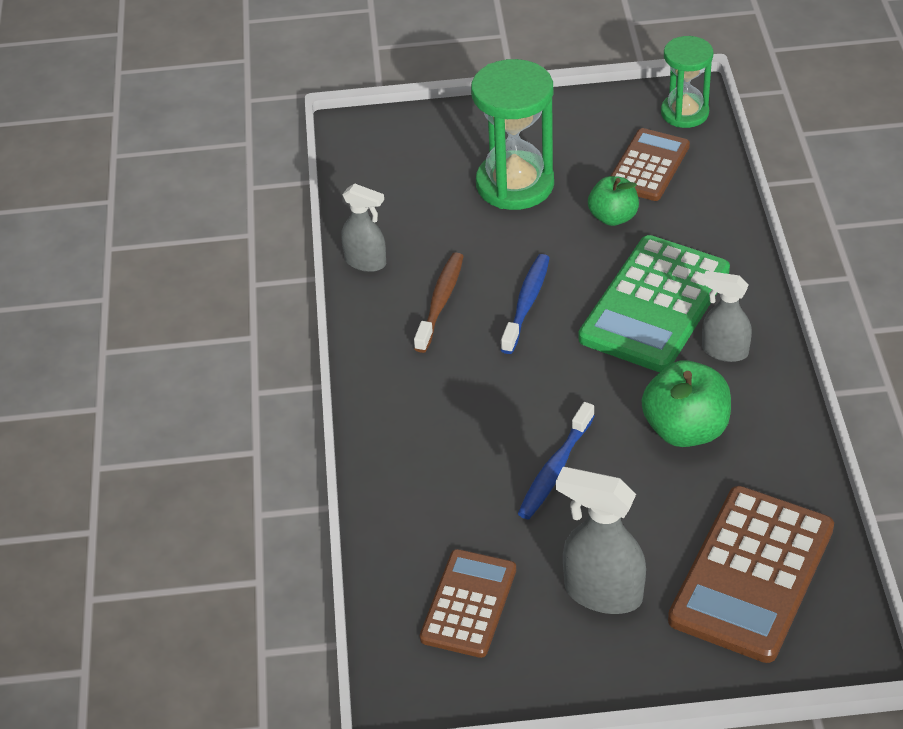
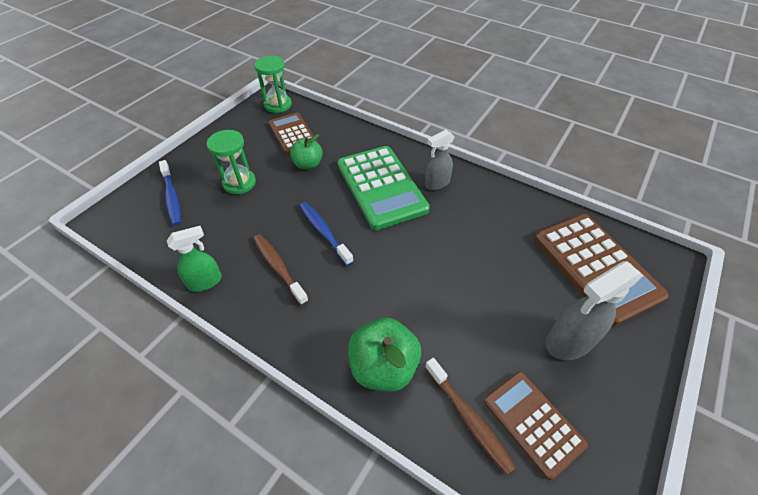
camera: 55 degrees left, 5 degrees up
(366, 262) = (205, 281): grey spray bottle -> green spray bottle
(424, 552) = (468, 418): none -> brown toothbrush
(515, 184) = (239, 183): green hourglass -> green hourglass, size x0.63
(555, 469) = (456, 301): blue toothbrush -> blue toothbrush (172, 197)
(685, 429) = (475, 229): green apple -> green apple (383, 367)

